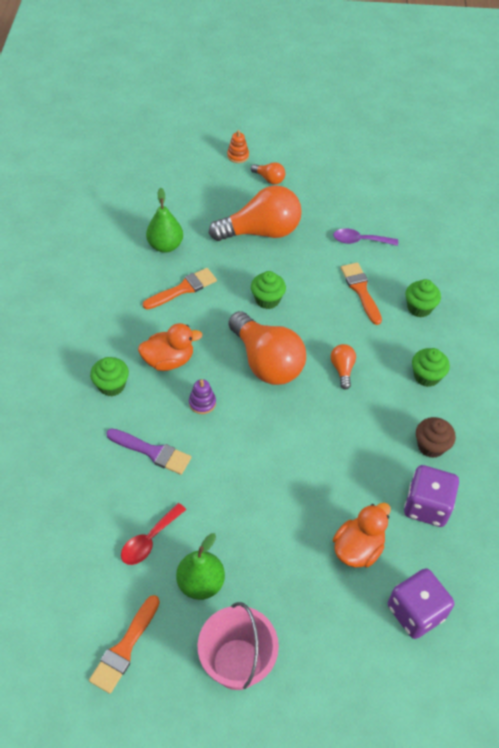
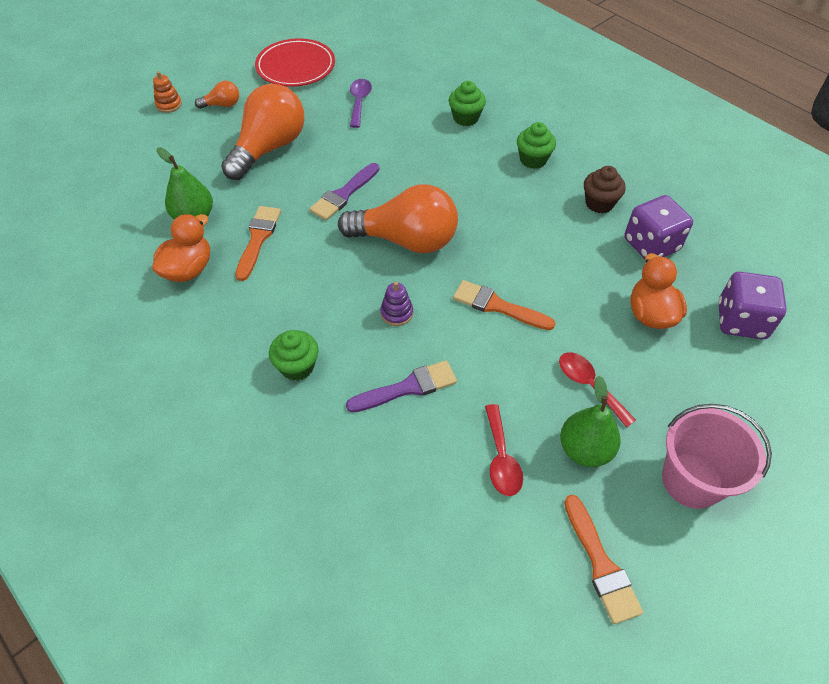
camera: 45 degrees left, 0 degrees up
(169, 360) = (322, 304): orange duck -> orange duck (188, 269)
(255, 551) = (589, 385): none -> red spoon
(267, 300) = (343, 194): green cupcake -> purple brush
(342, 369) = (470, 200): orange light bulb -> none
(350, 183) = (296, 66): none -> red plate
(359, 241) = (359, 102): purple spoon -> purple spoon turned 135 degrees clockwise
(361, 290) = (407, 136): orange brush -> orange brush (497, 306)

